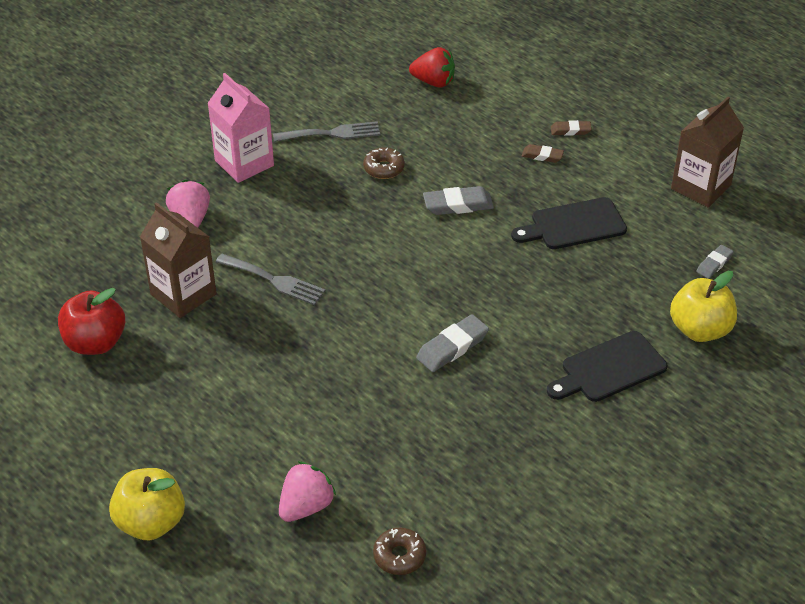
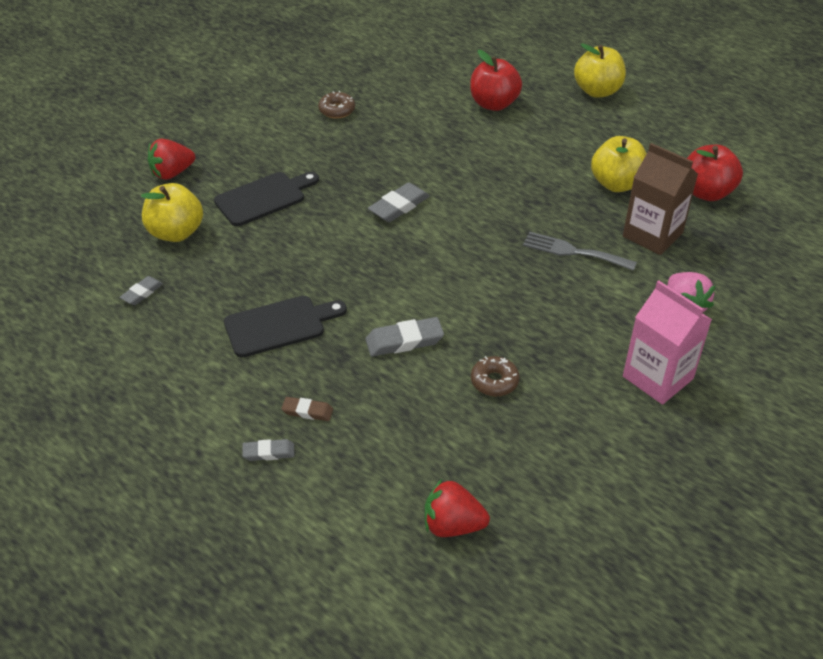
camera: 175 degrees right, 0 degrees up
(193, 361) = (616, 184): none -> yellow apple
(306, 506) = (494, 104): pink strawberry -> red apple
(332, 133) = (568, 427): grey fork -> none
(399, 556) = (424, 84): brown donut -> brown donut (337, 110)
(570, 130) = (269, 452): brown eraser -> grey eraser
(701, 187) = (127, 381): brown carton -> none
(728, 413) = (172, 173): none -> red strawberry

